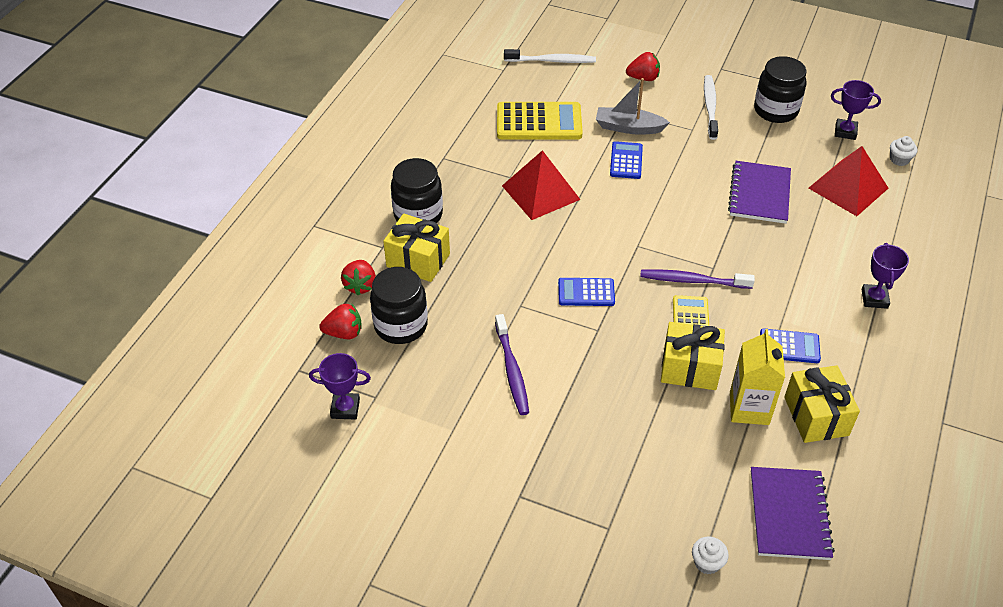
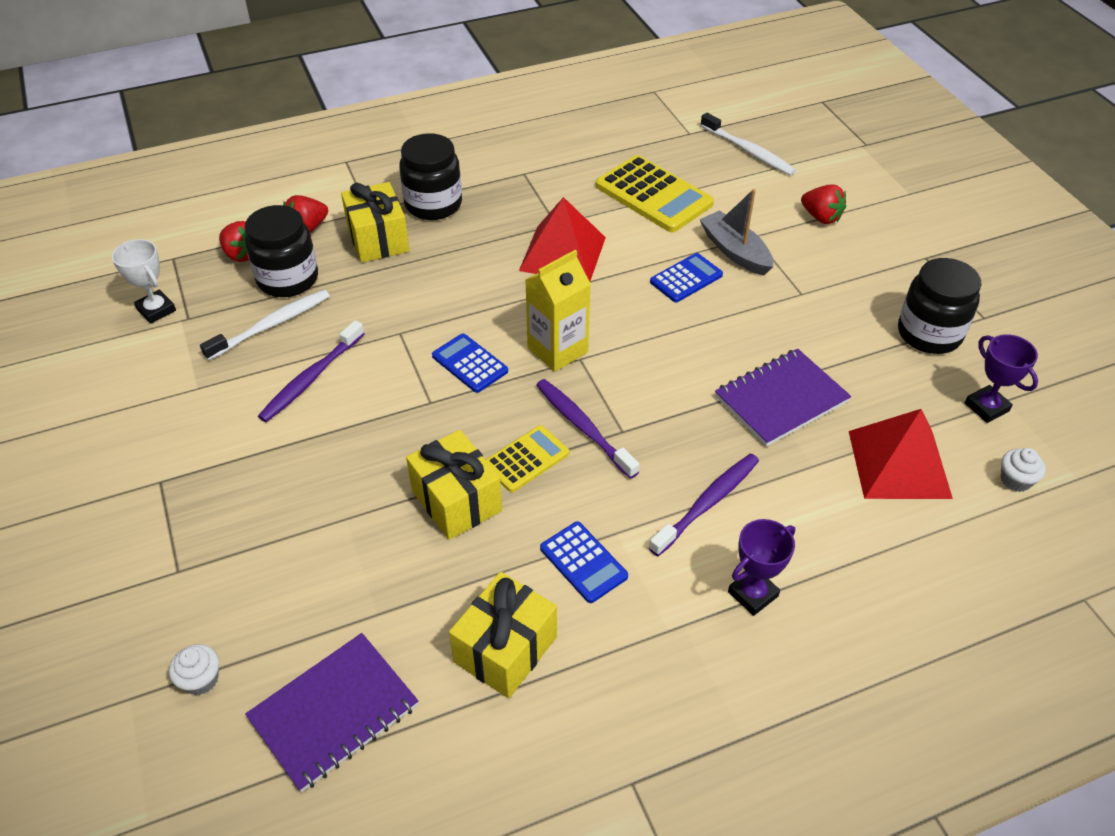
camera: 45 degrees right, 0 degrees up
(345, 408) = (156, 310): purple trophy -> white trophy
(710, 107) = (855, 285): white toothbrush -> white toothbrush (271, 325)
(749, 408) = (453, 583): yellow carton -> yellow carton (557, 350)
(800, 272) = (707, 503): none -> purple toothbrush

